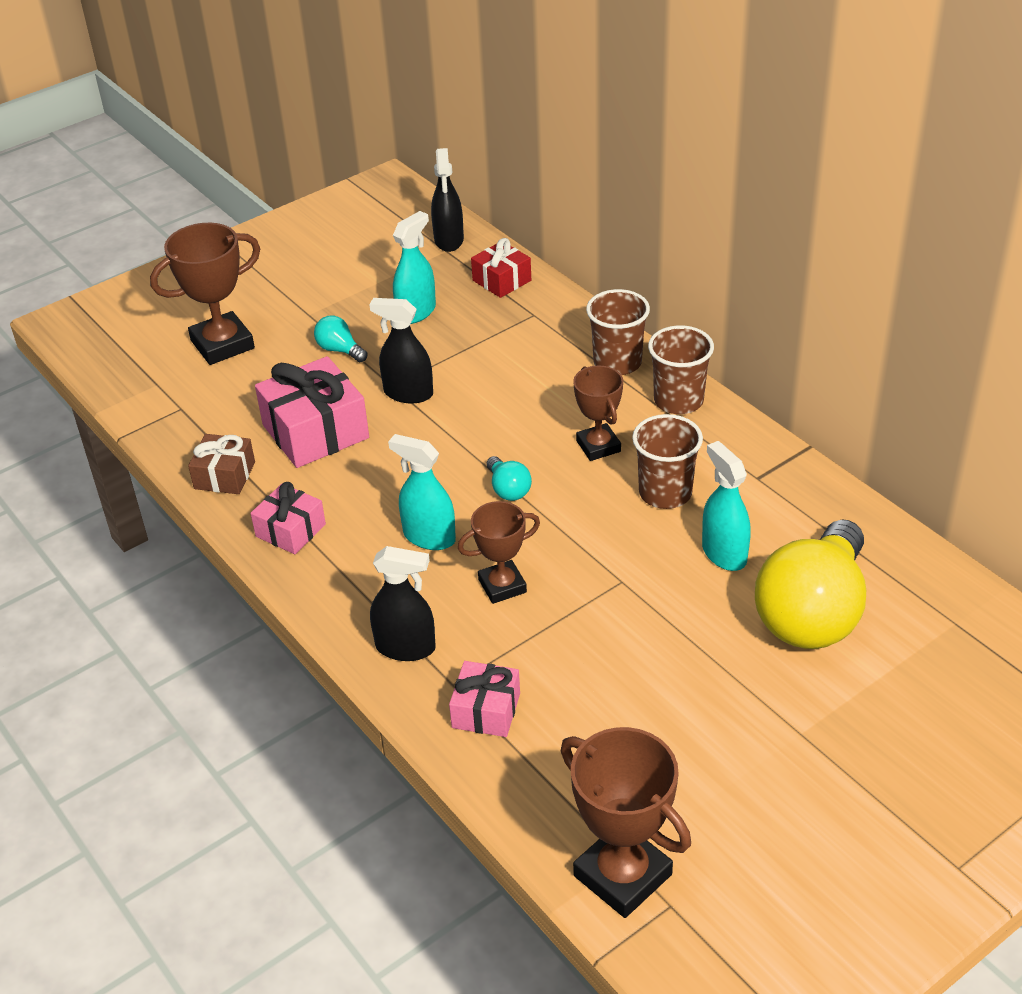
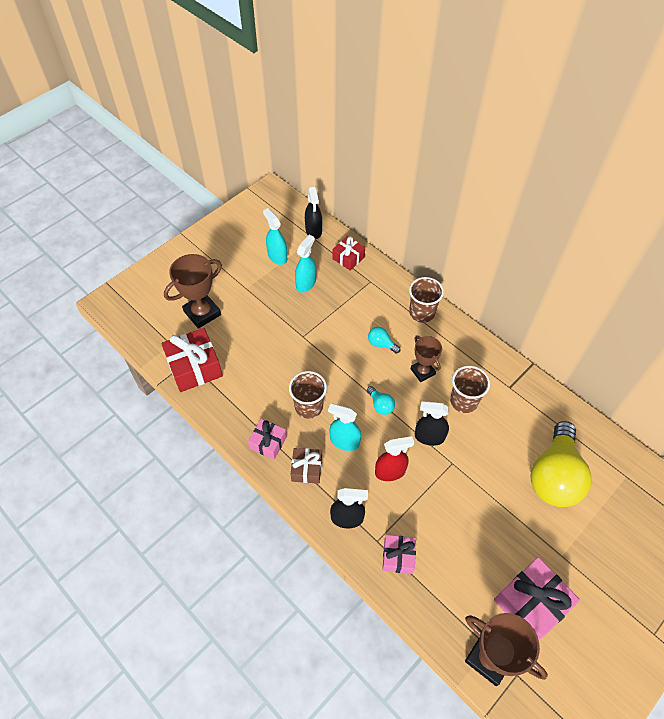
camera: 10 degrees left, 15 degrees up
(189, 418) = (194, 367): none -> red gift
(224, 475) = (223, 407): brown gift -> brown gift (306, 469)
(315, 431) = (267, 372): pink gift -> pink gift (531, 603)
(339, 350) = (269, 313): turquoise light bulb -> turquoise light bulb (381, 344)
(408, 393) = (313, 341): black spray bottle -> black spray bottle (429, 437)
(502, 586) = (390, 472): brown trophy -> red spray bottle
(678, 400) = (459, 337): brown cup -> brown cup (308, 406)
(724, 553) = (501, 440): turquoise spray bottle -> turquoise spray bottle (277, 256)

